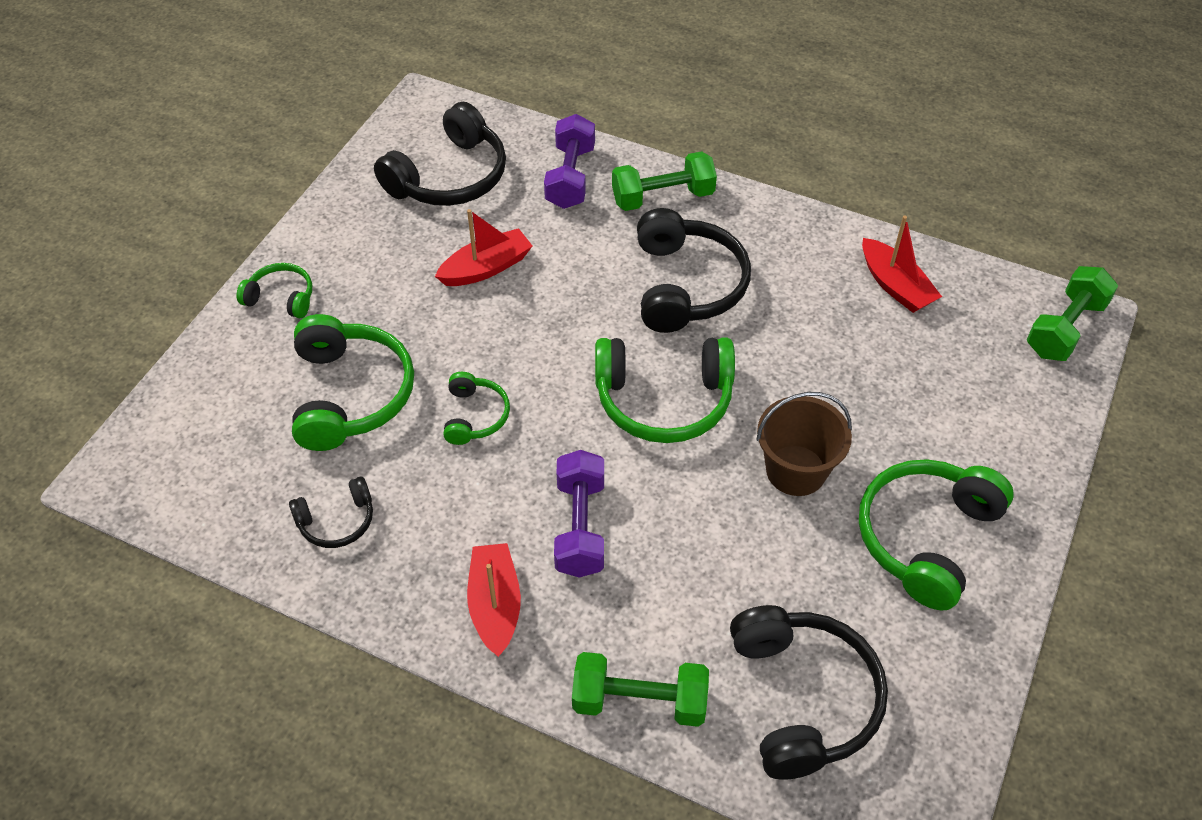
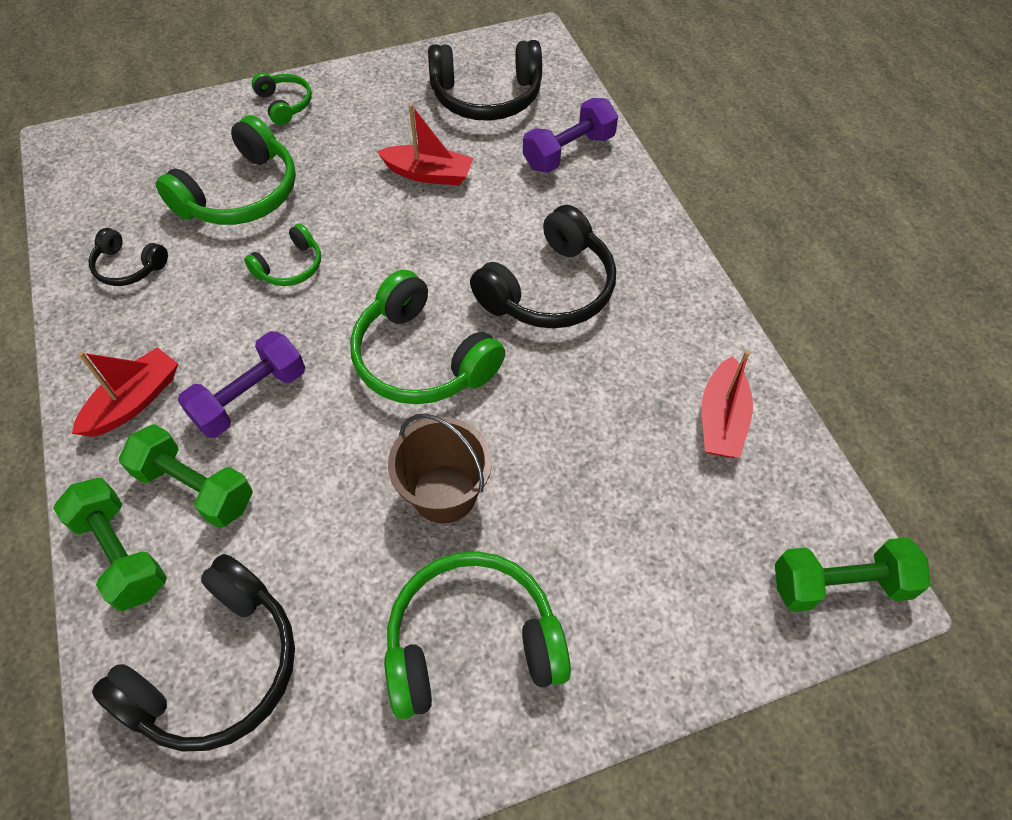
camera: 45 degrees right, 5 degrees up
(663, 197) = (618, 212): green dumbbell -> green dumbbell (195, 488)

